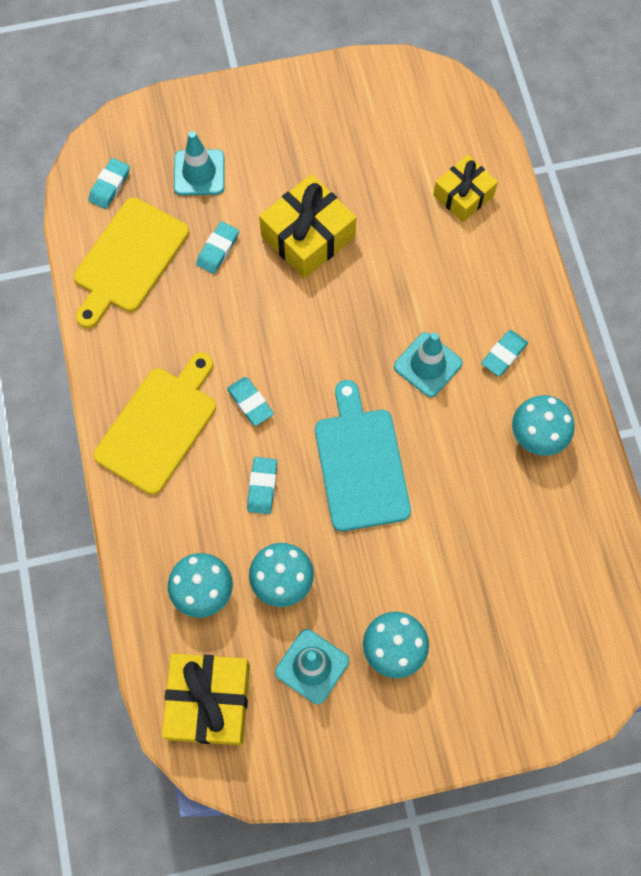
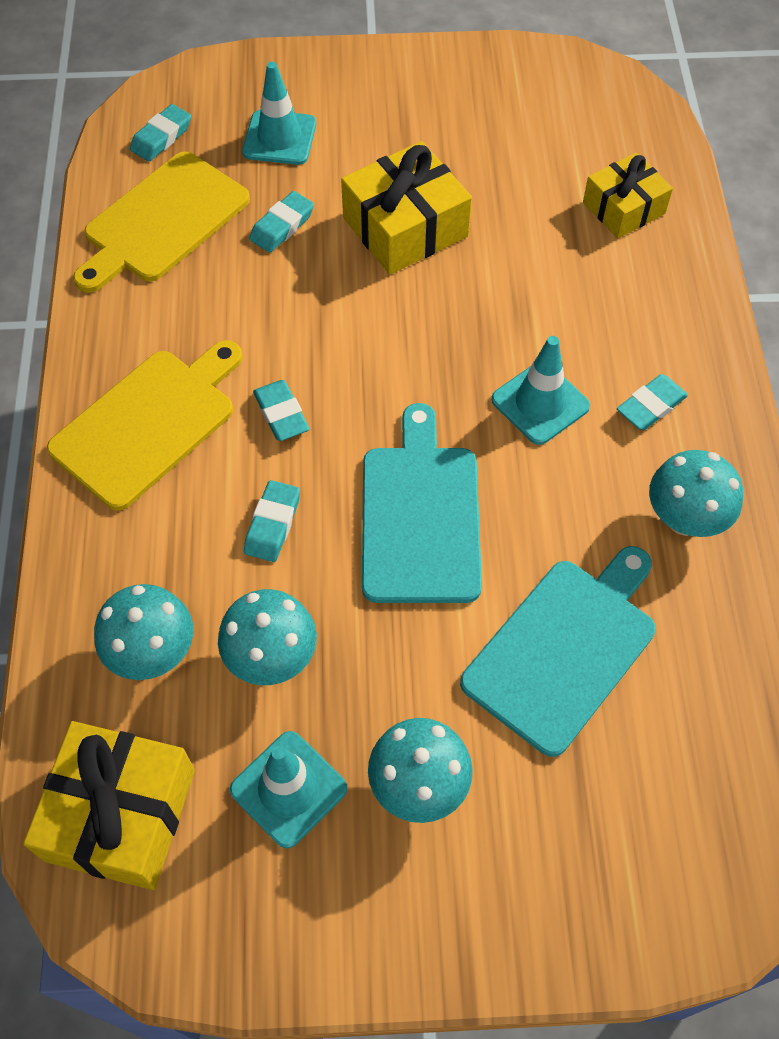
camera: 10 degrees right, 10 degrees down
(471, 542) = (564, 648): none -> turquoise cutting board

